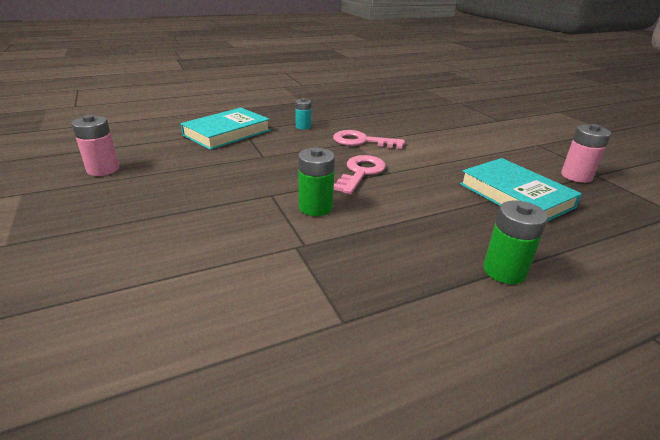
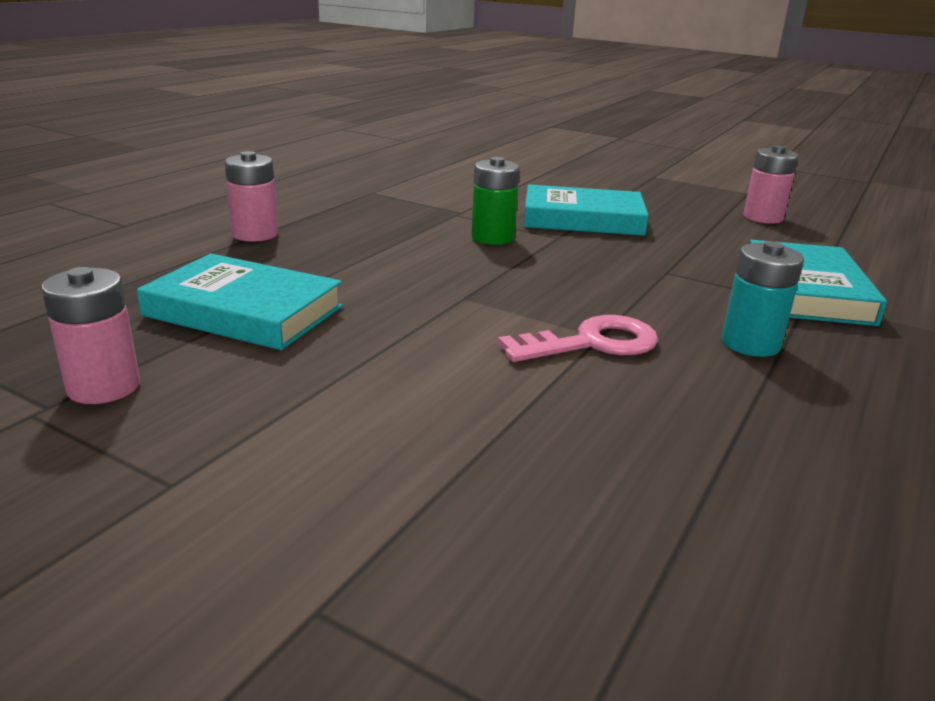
camera: 145 degrees right, 5 degrees down
(219, 206) = (583, 219): none -> turquoise book
(303, 127) = (750, 344): turquoise battery -> turquoise battery, size x1.52
(361, 172) = (503, 285): pink key -> none
(504, 271) = (255, 234): green battery -> pink battery

